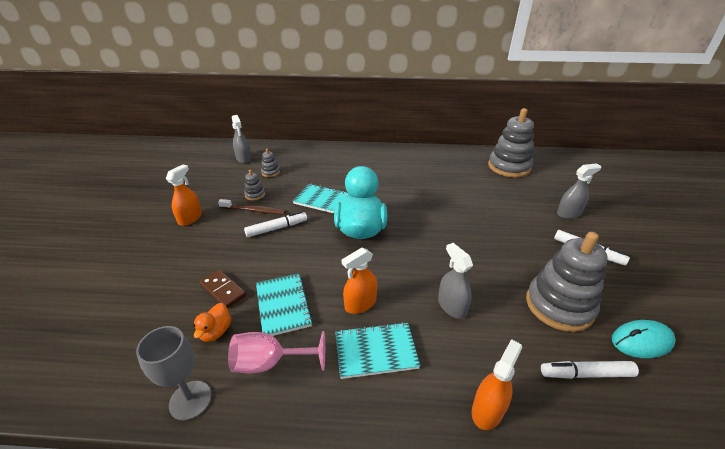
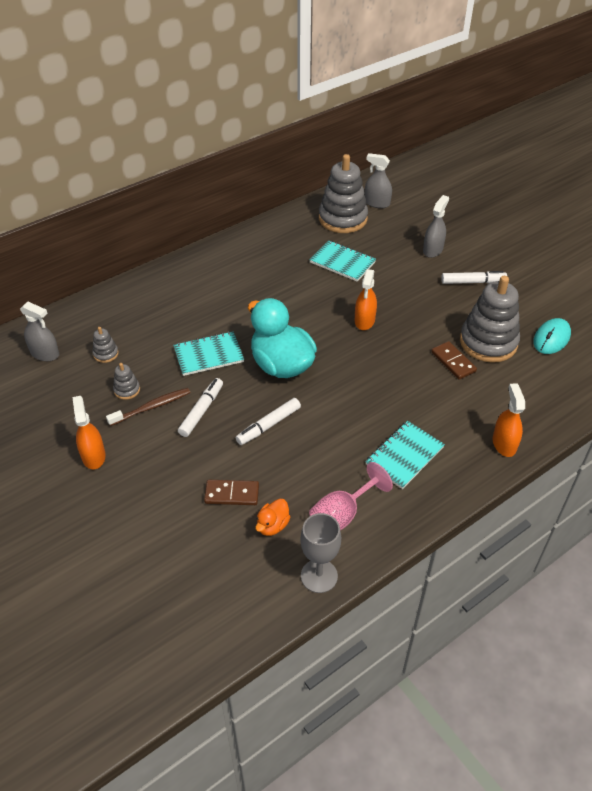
camera: 40 degrees left, 10 degrees up
(216, 331) = (272, 525): orange duck -> orange duck turned 60 degrees clockwise
(283, 305) = (298, 471): turquoise notebook -> turquoise notebook (342, 262)
(360, 304) = (356, 430): orange spray bottle -> orange spray bottle (364, 321)
(452, 306) = (421, 388): grey spray bottle -> grey spray bottle (377, 203)
(505, 302) = (453, 362): none -> brown domino
(586, 374) = (538, 382): white marker -> white marker (269, 425)

